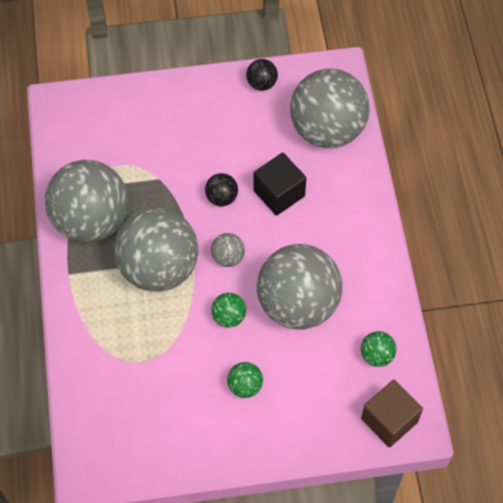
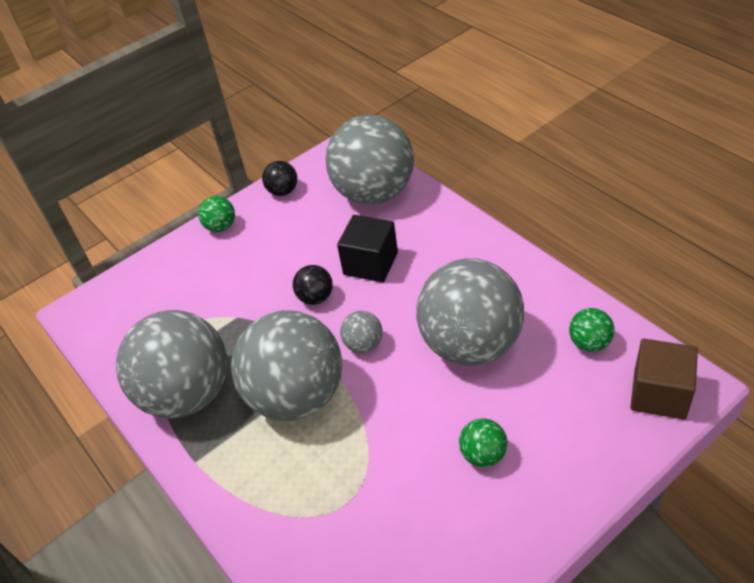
camera: 25 degrees left, 15 degrees down
(229, 317) = (409, 398): green ball -> green ball (221, 227)

